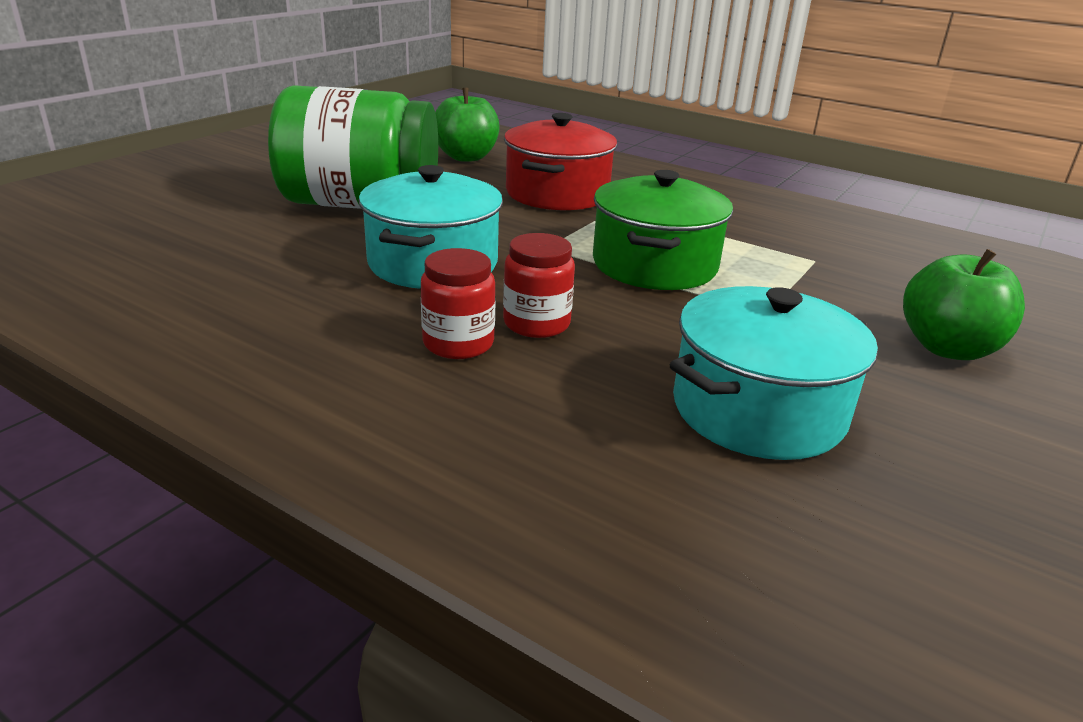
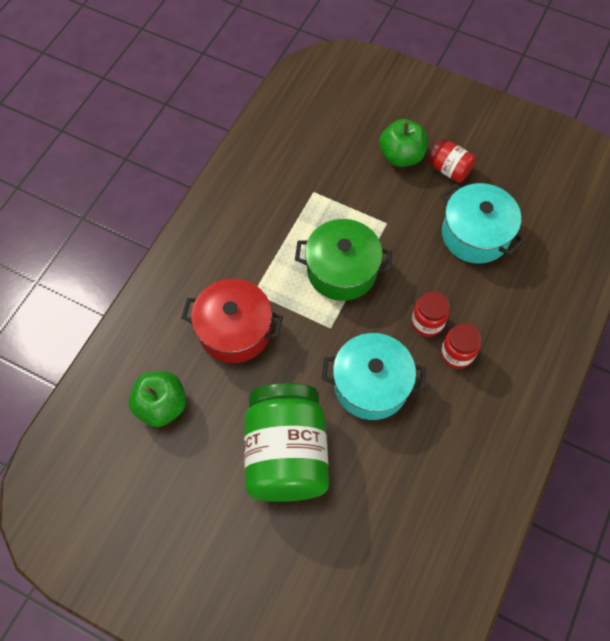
camera: 95 degrees left, 35 degrees up
(943, 403) = (449, 169): none -> red jar

